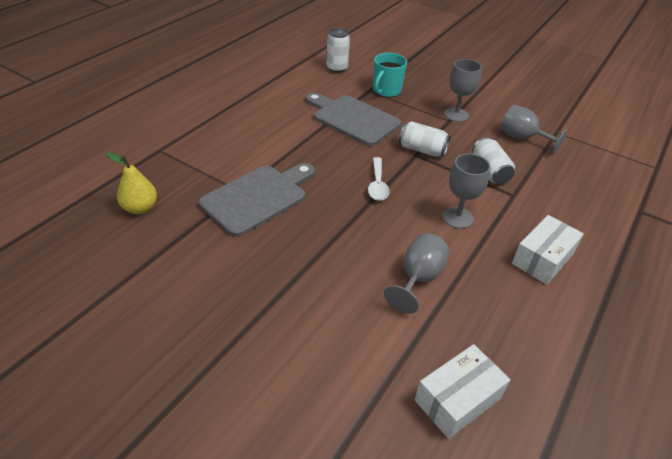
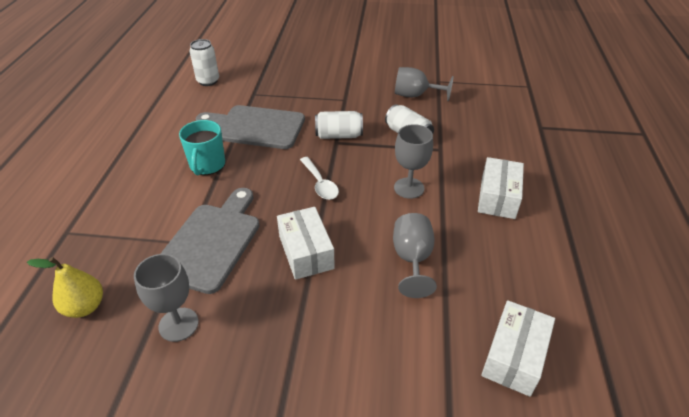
camera: 25 degrees left, 0 degrees up
(328, 235) = (306, 252): none -> white box
(386, 91) = (270, 89): turquoise mug -> turquoise mug (207, 165)
(456, 115) = (347, 92): grey goblet -> grey goblet (178, 324)

